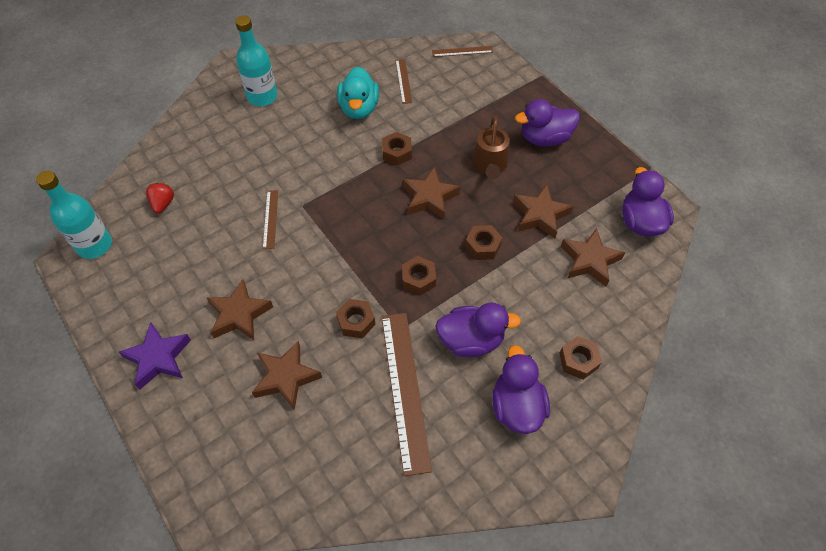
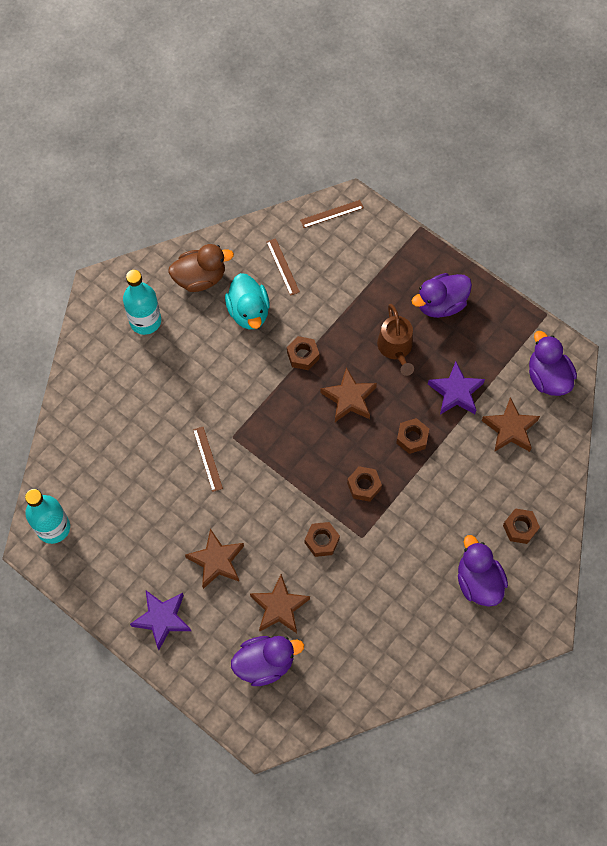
camera: 15 degrees left, 10 degrees up
(163, 204) = (98, 468): red strawberry -> none
(325, 75) = (200, 278): none -> brown duck
(405, 389) = (382, 591): brown ruler -> none
(471, 340) = (426, 533): purple duck -> purple duck (265, 663)
(540, 215) = (456, 392): brown star -> purple star

